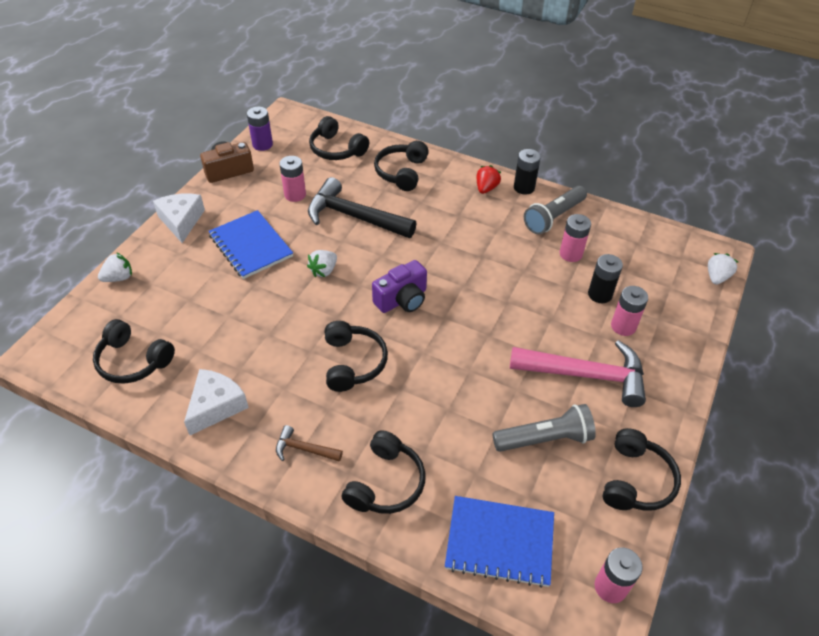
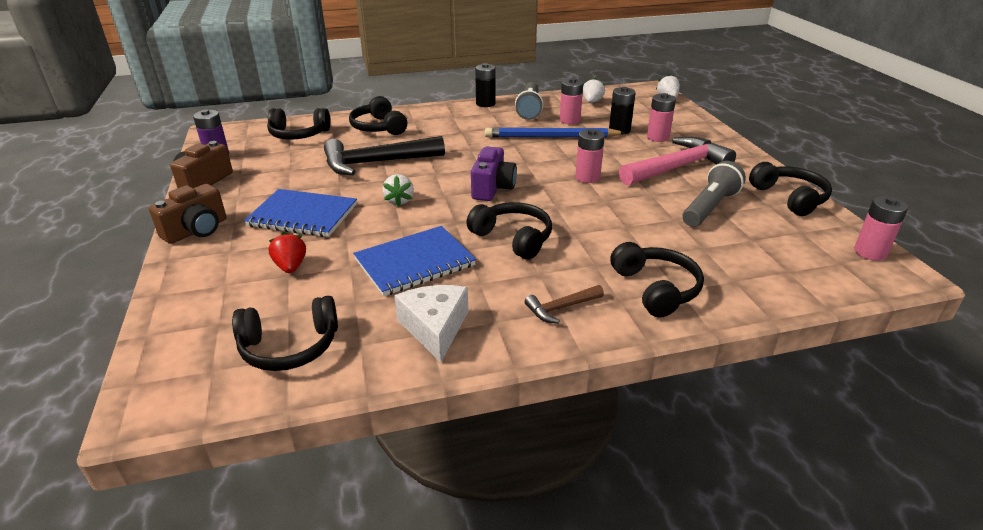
camera: 40 degrees left, 15 degrees down
(119, 278) = (175, 298): white strawberry -> white strawberry (592, 102)
(181, 221) = (197, 230): white cheese -> brown camera
(295, 195) = (299, 171): pink battery -> pink battery (587, 177)
(486, 188) = (459, 113): red strawberry -> red strawberry (290, 266)
(499, 542) = (779, 272): blue notebook -> blue notebook (414, 262)
(525, 266) = (551, 137): none -> blue pencil

